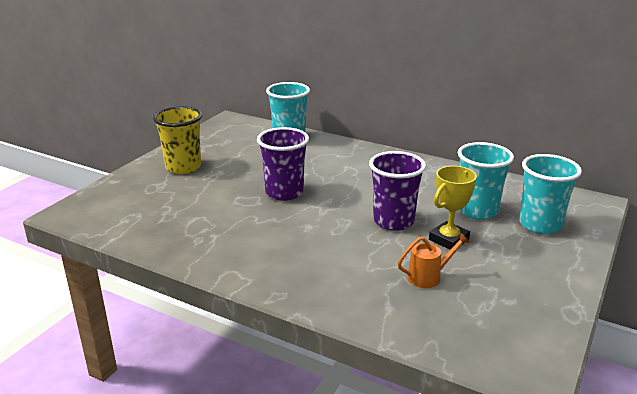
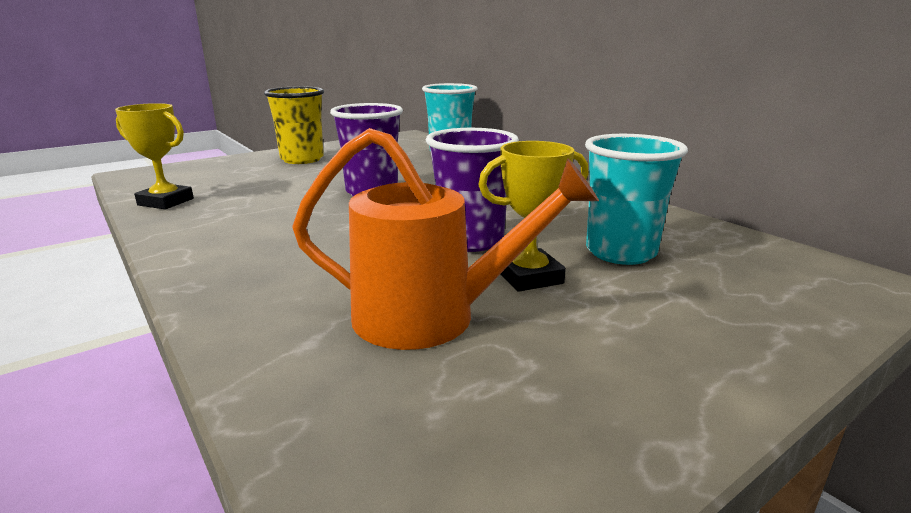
camera: 25 degrees right, 5 degrees down
(147, 236) = (166, 202): none -> yellow trophy
(429, 277) = (432, 317): orange watering can -> orange watering can, size x1.98
(540, 225) = (722, 290): turquoise cup -> none

